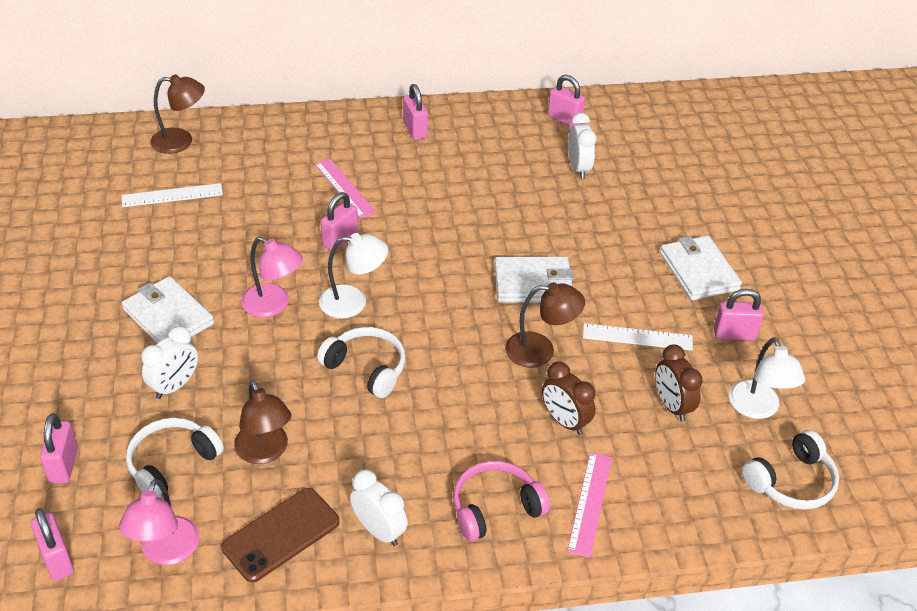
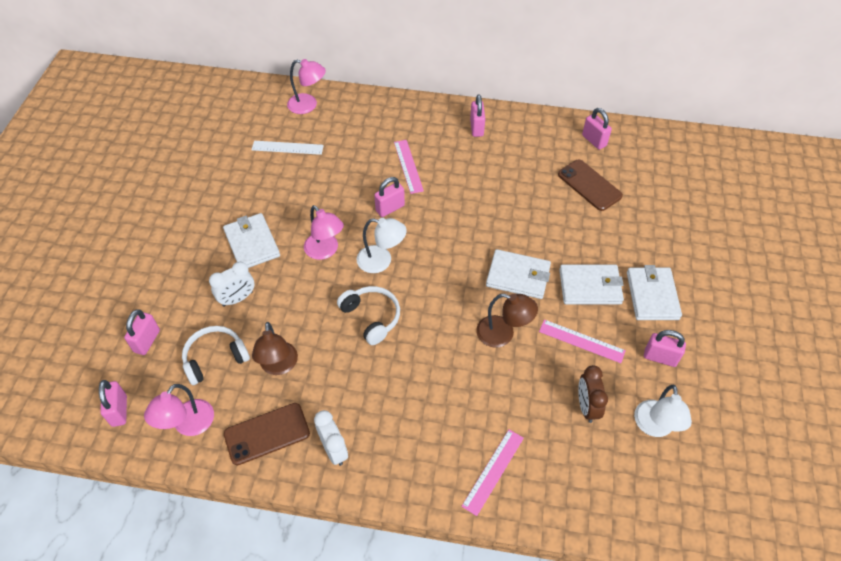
camera: 20 degrees right, 10 degrees up
(181, 141) = (308, 105): brown lamp -> pink lamp
(495, 508) = (422, 455): pink headphones -> none
(564, 421) = (499, 398): brown clock -> none
(578, 168) = (589, 185): white clock -> brown phone
(623, 277) = (590, 287): none -> white wallet
(637, 337) = (581, 341): white ruler -> pink ruler
(791, 481) = (657, 497): white headphones -> none

